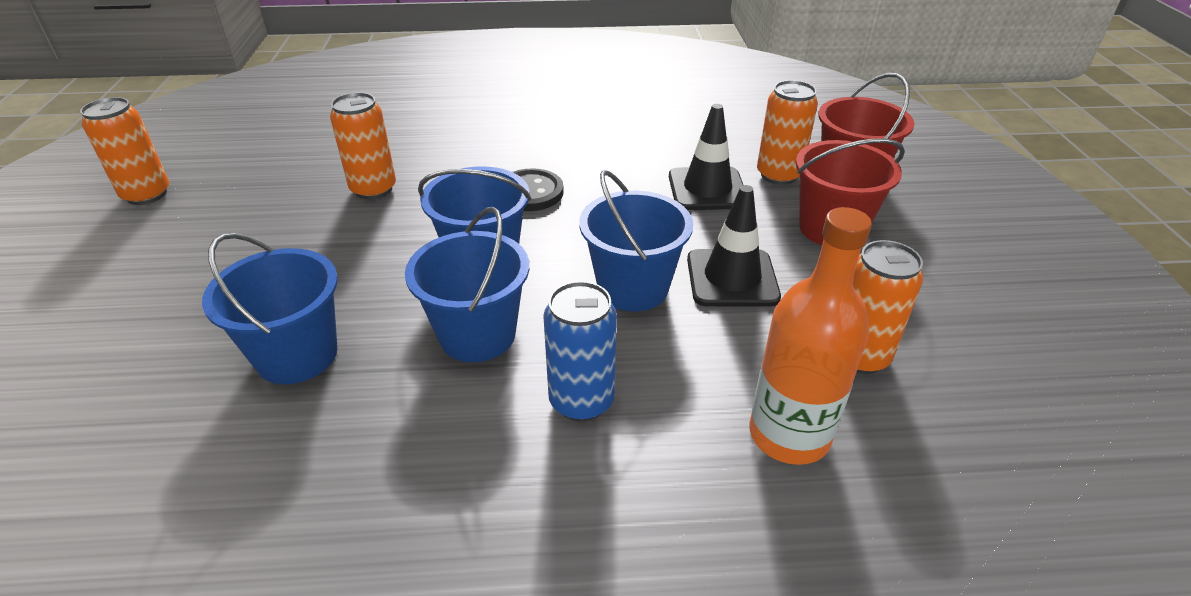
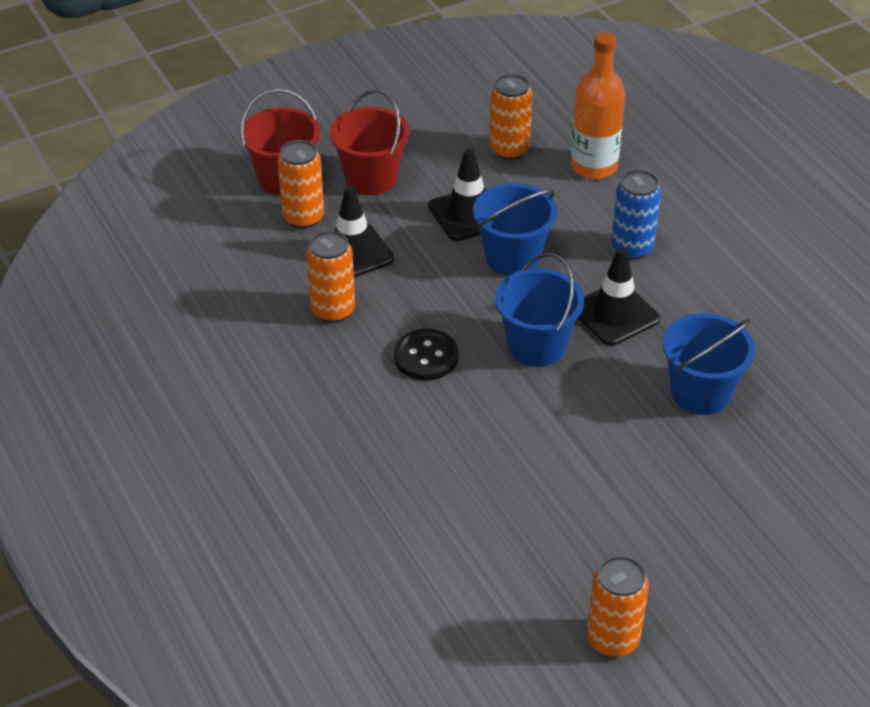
camera: 115 degrees left, 5 degrees up
(373, 189) = (489, 466): orange can -> orange can (333, 310)
(477, 335) = (615, 314): blue bucket -> black traffic cone

